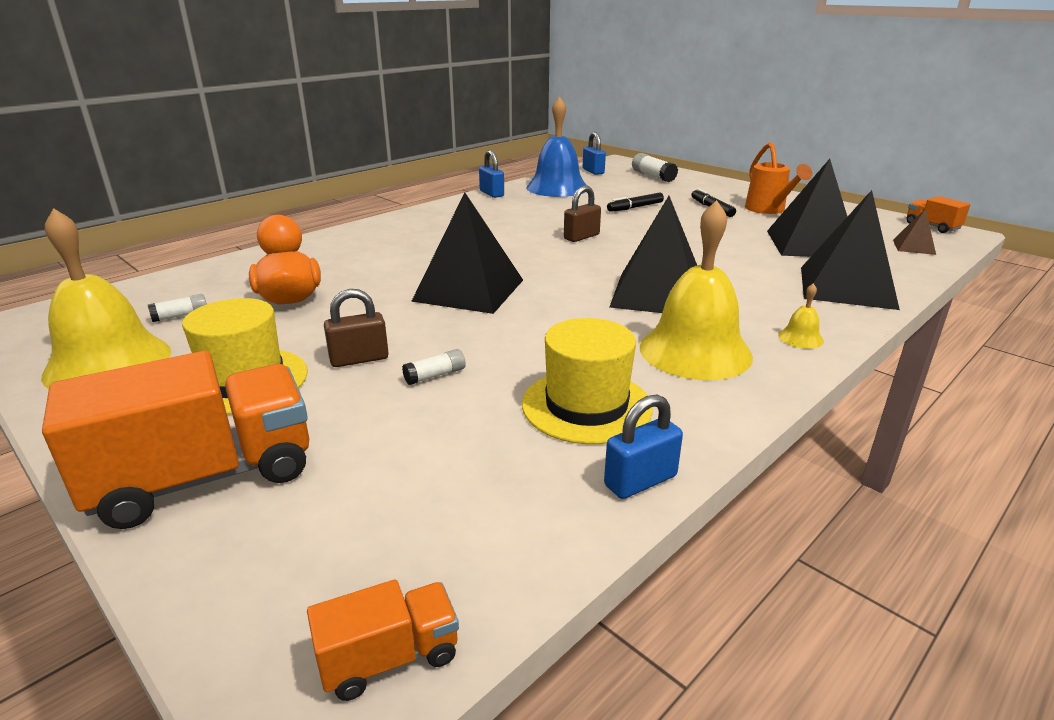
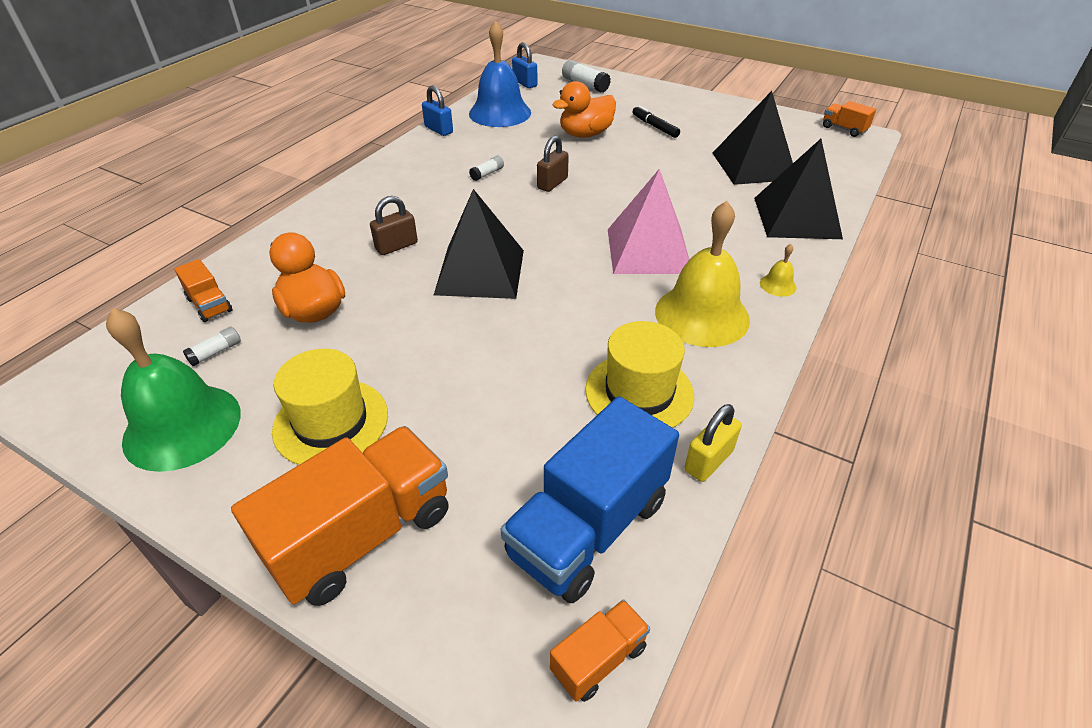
camera: 15 degrees left, 15 degrees up
(108, 363) = (182, 426): yellow bell -> green bell
(202, 284) = (210, 305): none -> orange truck
(359, 359) = (423, 376): brown padlock -> brown padlock (396, 246)
(435, 375) = (500, 383): white glue stick -> white glue stick (487, 174)
(456, 518) = (588, 527): none -> blue truck
(635, 207) = (585, 134): black marker -> orange duck
(640, 481) = (708, 461): blue padlock -> yellow padlock
(658, 294) = (648, 250): black pyramid -> pink pyramid
(768, 210) = (704, 123): orange watering can -> none
(914, 247) = (836, 158): brown pyramid -> none

